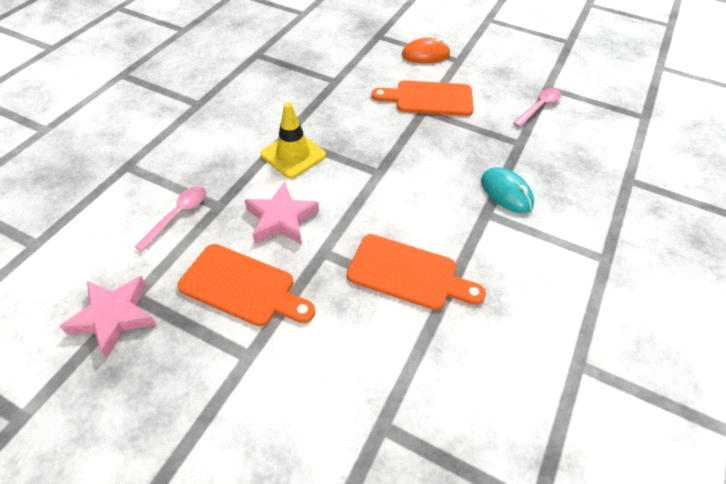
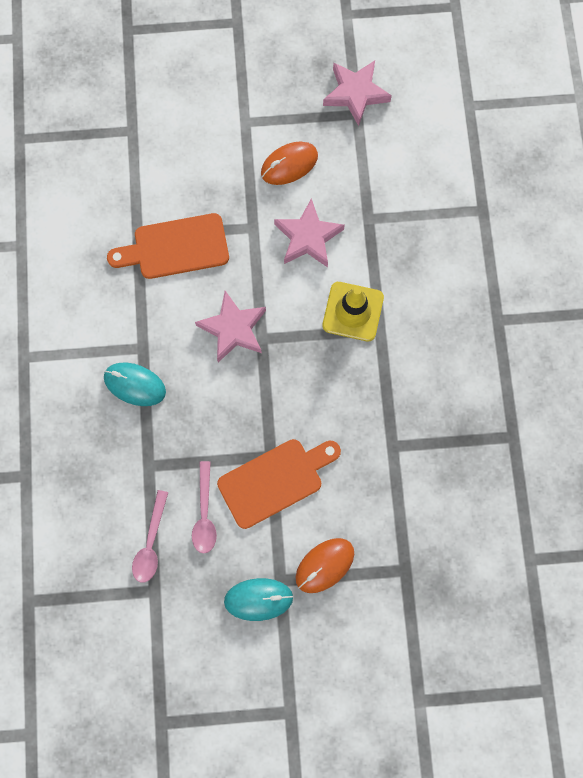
camera: 150 degrees right, 25 degrees up
(178, 215) = (391, 191): pink spoon -> pink spoon (204, 514)
(242, 286) = (289, 164): orange cutting board -> orange mouse
(397, 189) = (233, 329): none -> pink star
(478, 59) = (258, 599): none -> turquoise mouse

